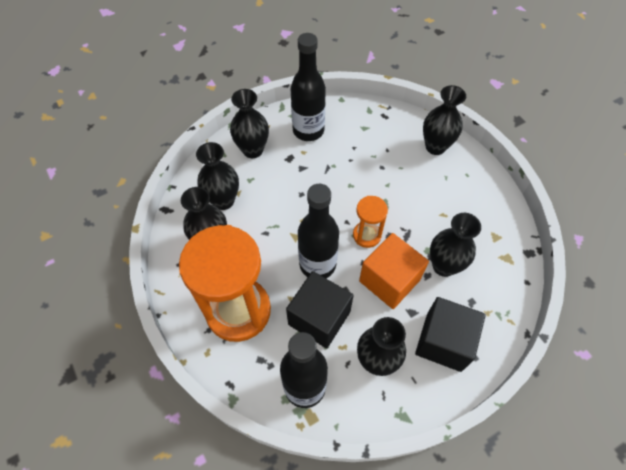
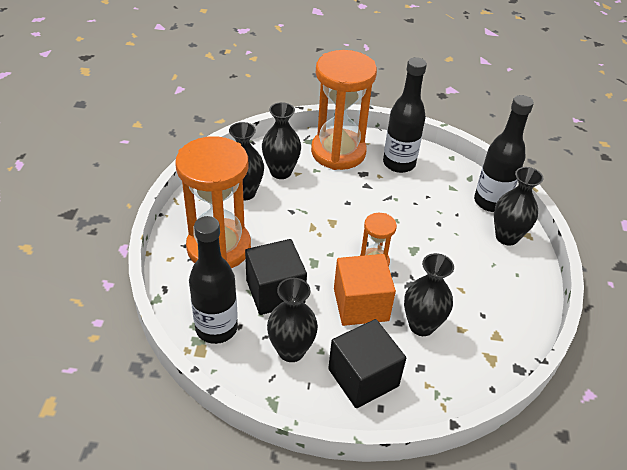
camera: 35 degrees right, 15 degrees down
(253, 150) = (338, 152): black vase -> orange hourglass
(317, 264) = (311, 256): black bottle -> black bottle (490, 202)

